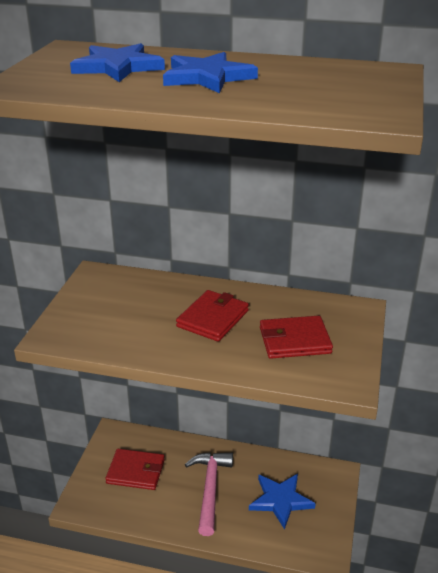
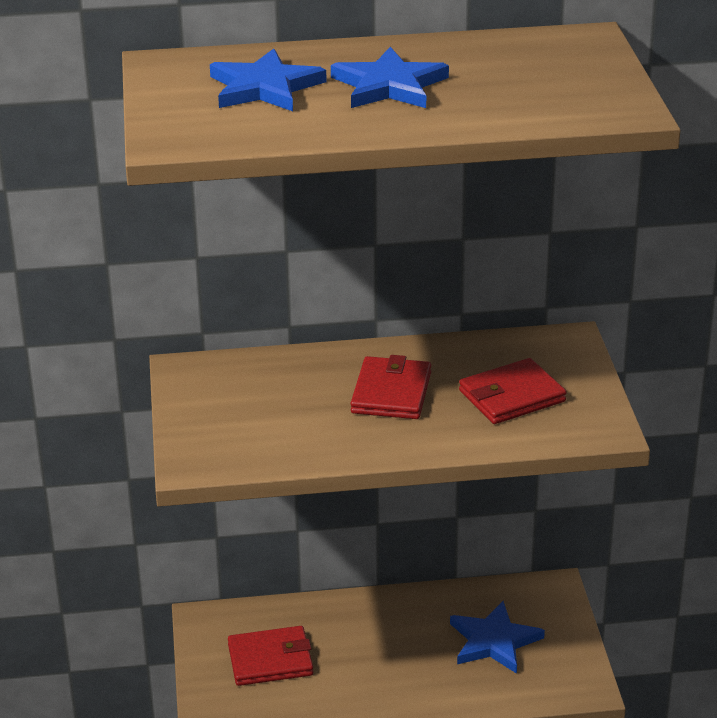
camera: 20 degrees left, 0 degrees up
(210, 489) = (390, 653): pink hammer -> none

